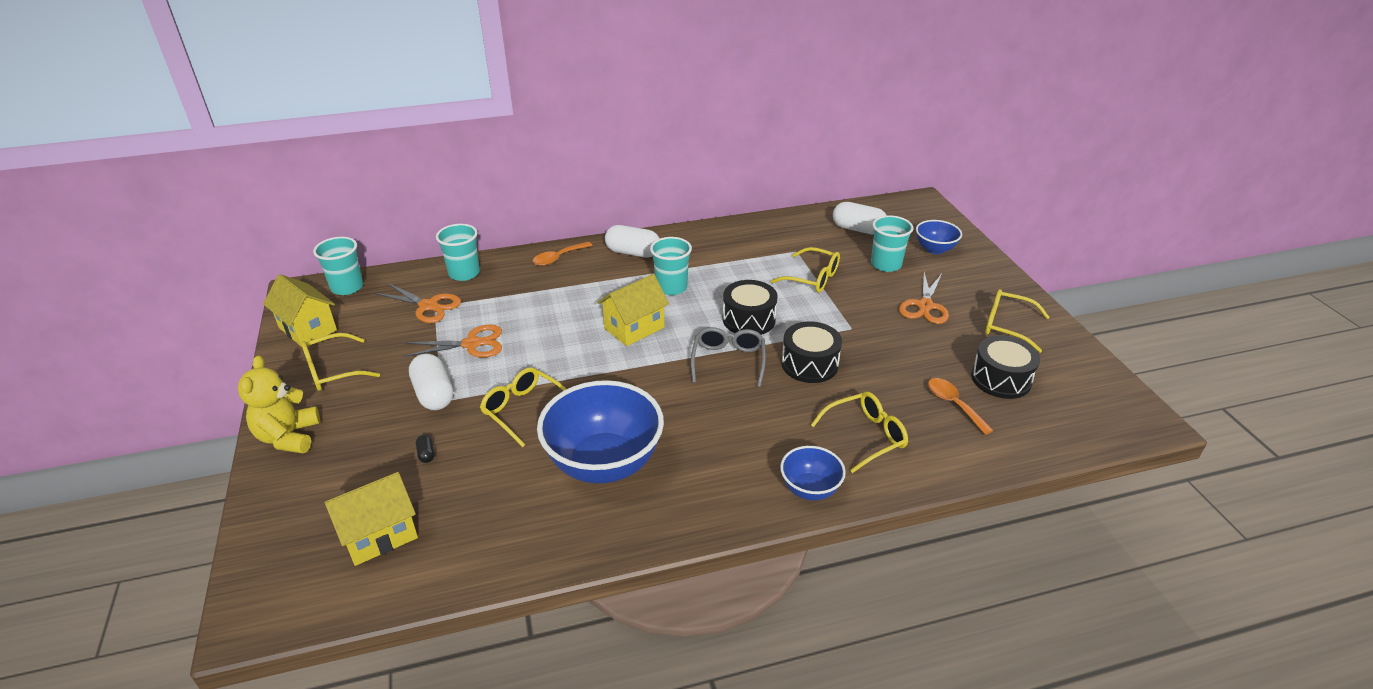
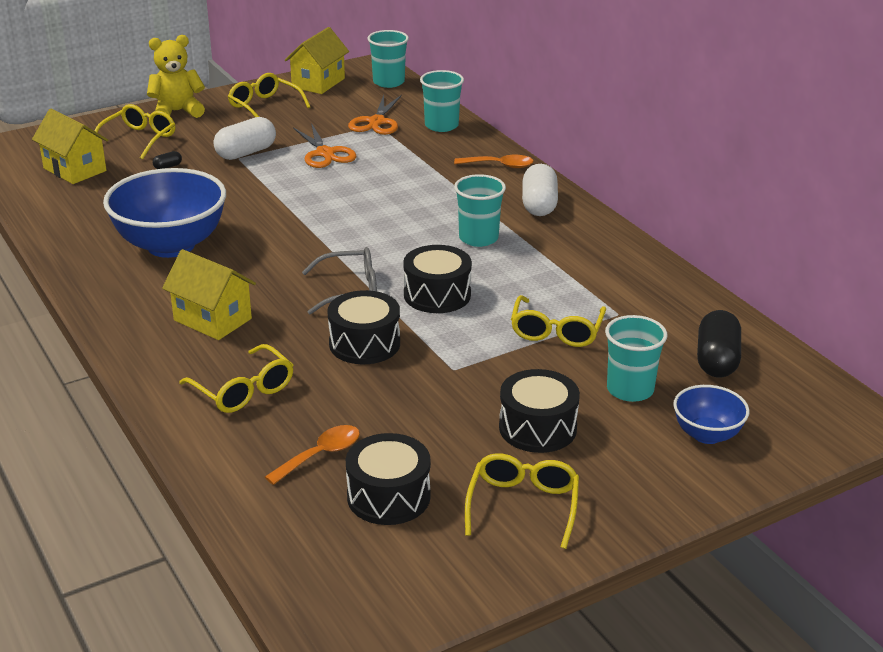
camera: 75 degrees right, 5 degrees down
(523, 410) = (235, 195): yellow glasses -> yellow glasses (139, 139)
(558, 258) = (500, 165): orange spoon -> orange spoon turned 150 degrees clockwise
(634, 328) = (388, 228): yellow house -> yellow house (212, 319)
(810, 489) = (152, 360): blue bowl -> none
(858, 229) = (717, 360): white capsule -> black capsule
(925, 306) = (537, 428): orange scissors -> black drum

